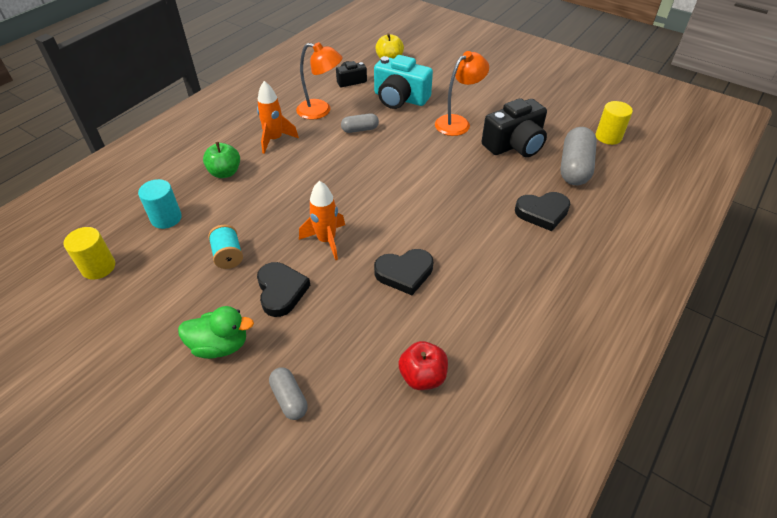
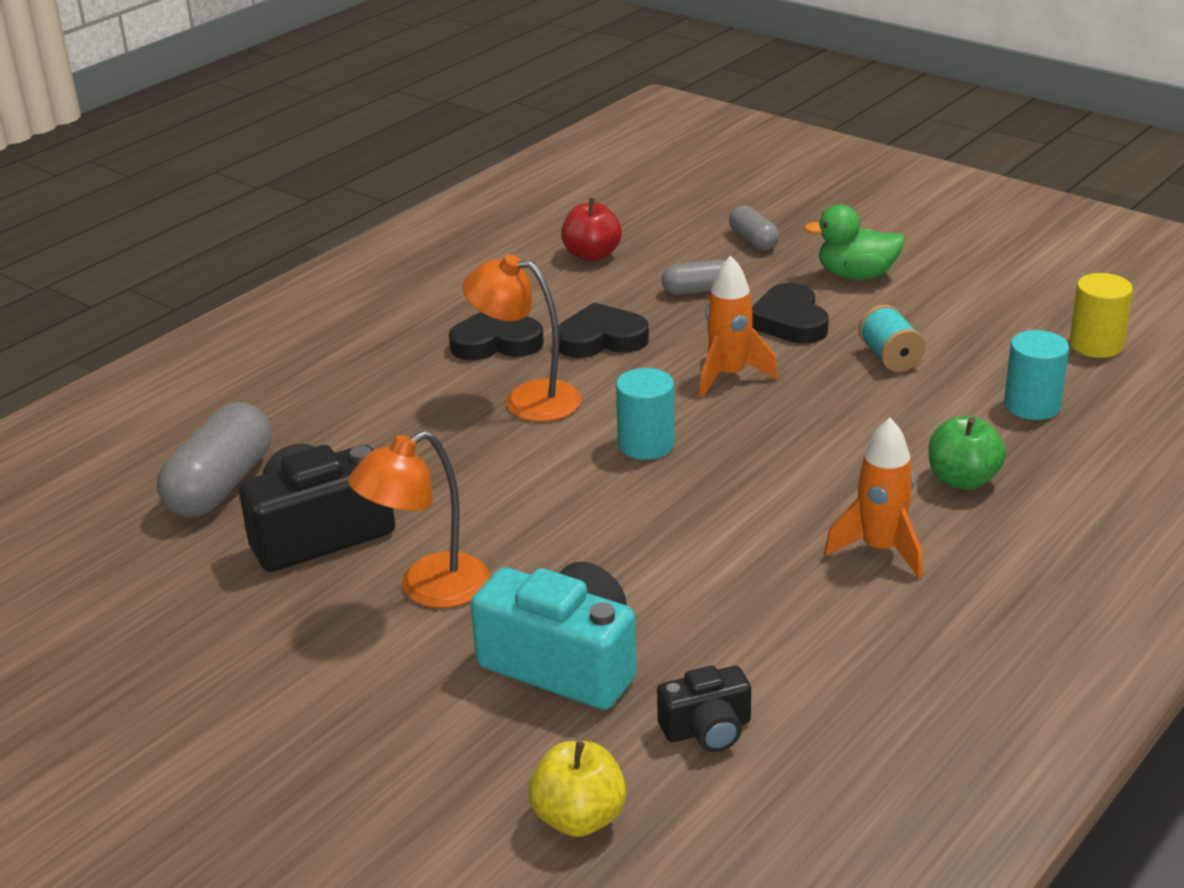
camera: 175 degrees left, 15 degrees down
(320, 111) = (782, 626): orange lamp -> orange lamp (527, 399)
(360, 129) = (675, 573): grey capsule -> grey capsule (697, 290)
(373, 192) = (646, 444): none -> turquoise cylinder
(542, 213) = (338, 412): black heart -> black heart (496, 342)
(608, 137) = (91, 549): yellow cylinder -> none

